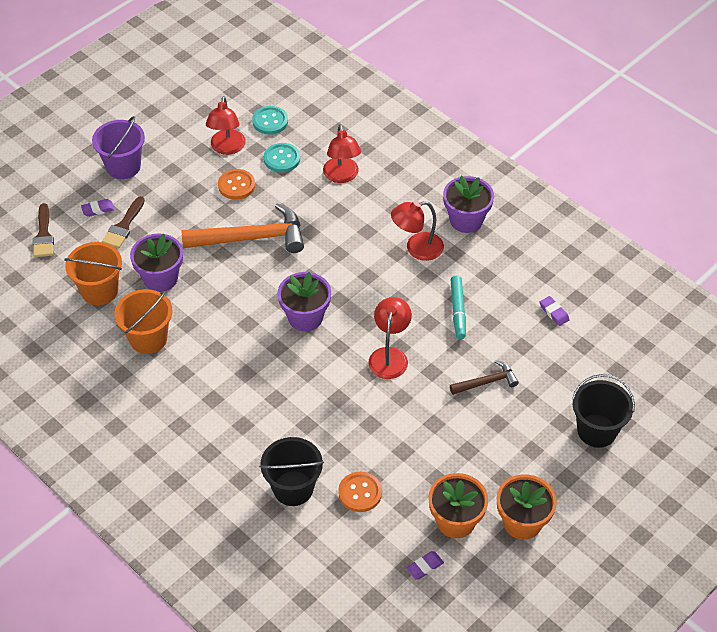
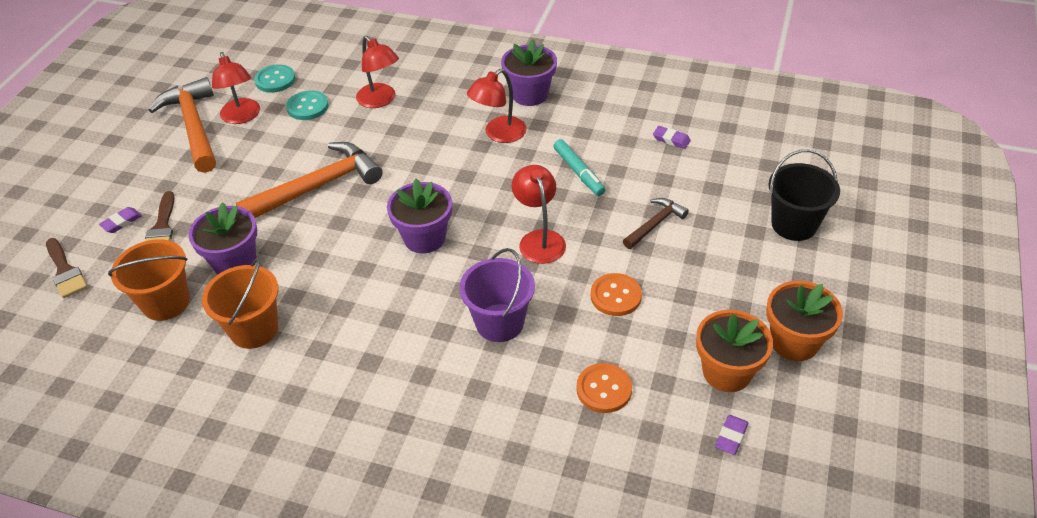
camera: 25 degrees left, 5 degrees down
(123, 166) = (131, 171): purple bucket -> purple bucket (499, 323)
(187, 142) = (194, 126): none -> orange hammer
(236, 185) = (272, 145): orange button -> orange button (615, 296)
(293, 488) = (525, 418): black bucket -> none

